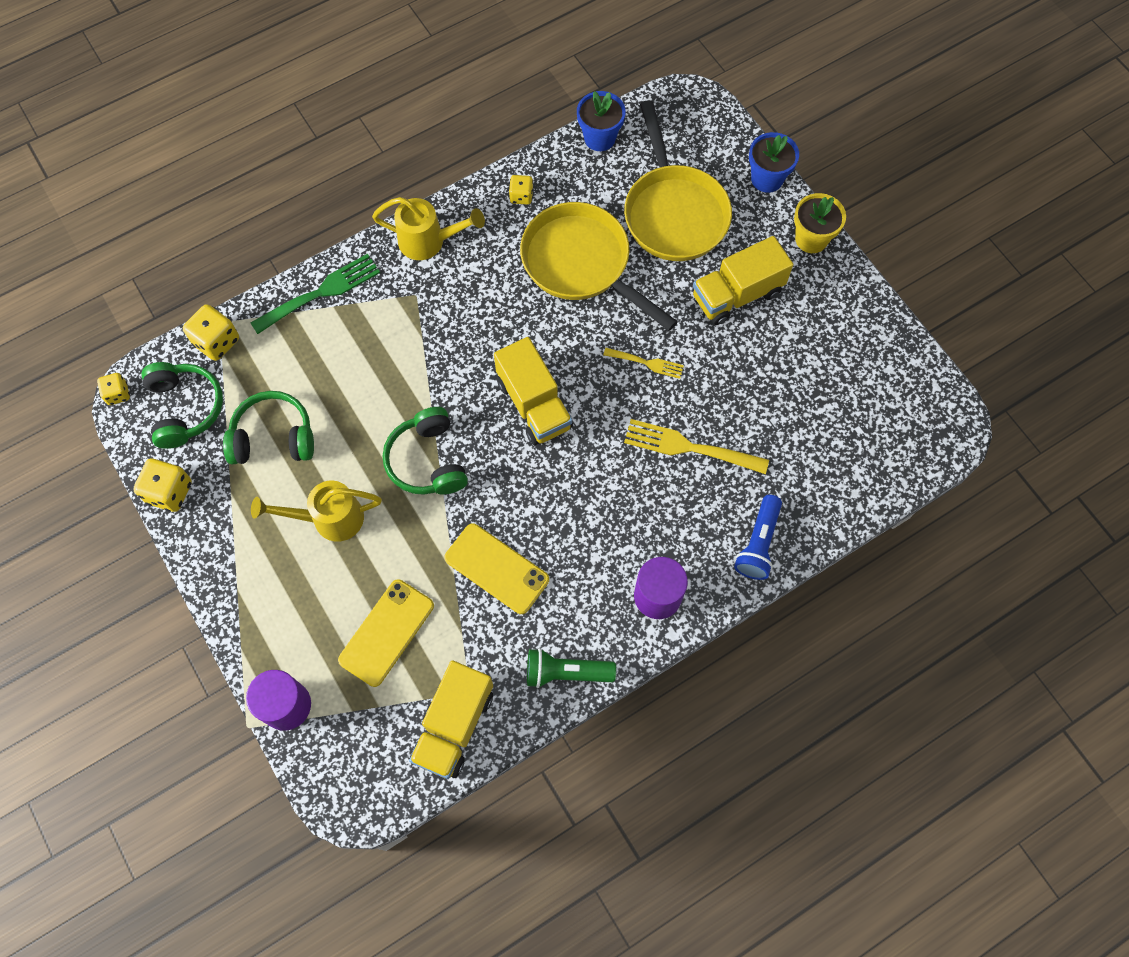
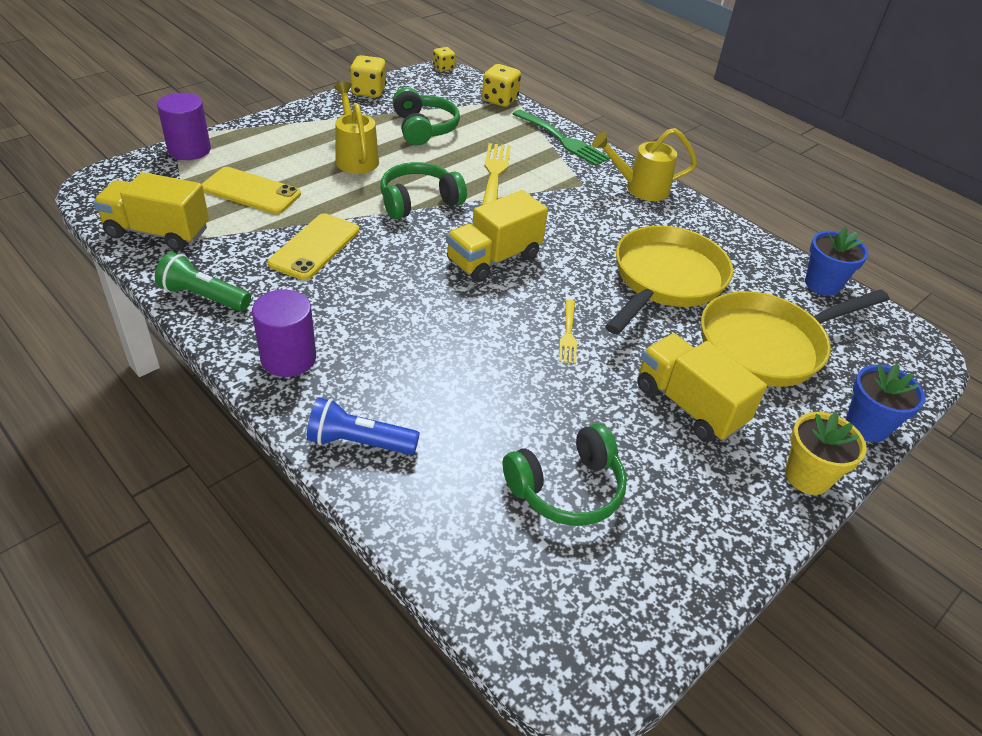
camera: 75 degrees right, 25 degrees down
(185, 408) = (439, 92): green headphones -> green headphones (567, 489)
(429, 241) = (640, 188): yellow watering can -> yellow watering can turned 90 degrees clockwise
(521, 196) = (719, 237): yellow dice -> none
(566, 672) = (204, 297): green flashlight -> green flashlight turned 60 degrees counterclockwise
(690, 447) = (474, 374): yellow fork -> yellow fork (494, 175)

